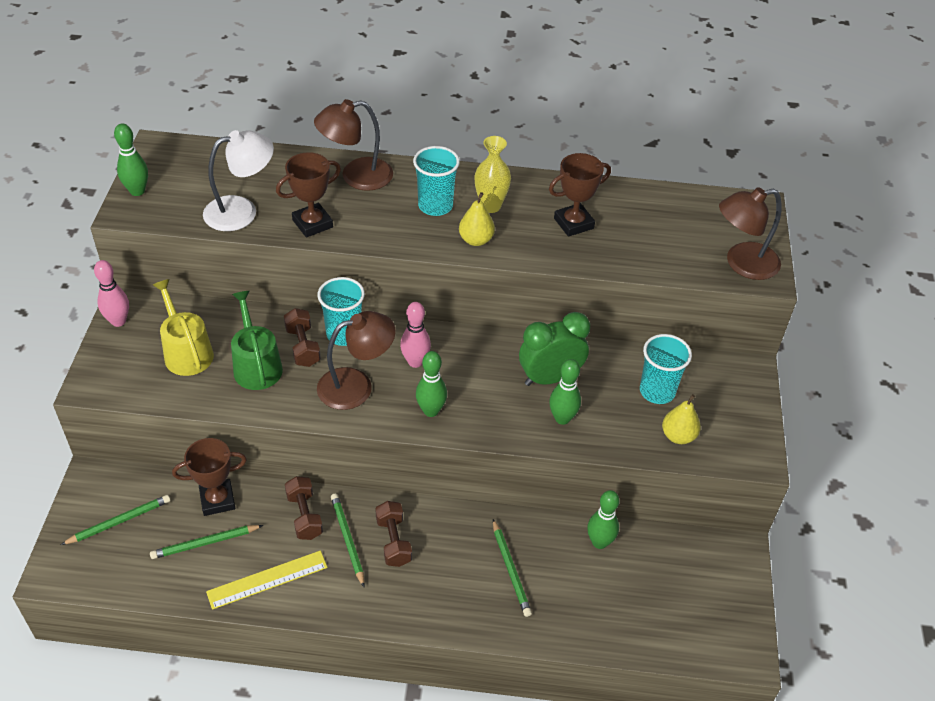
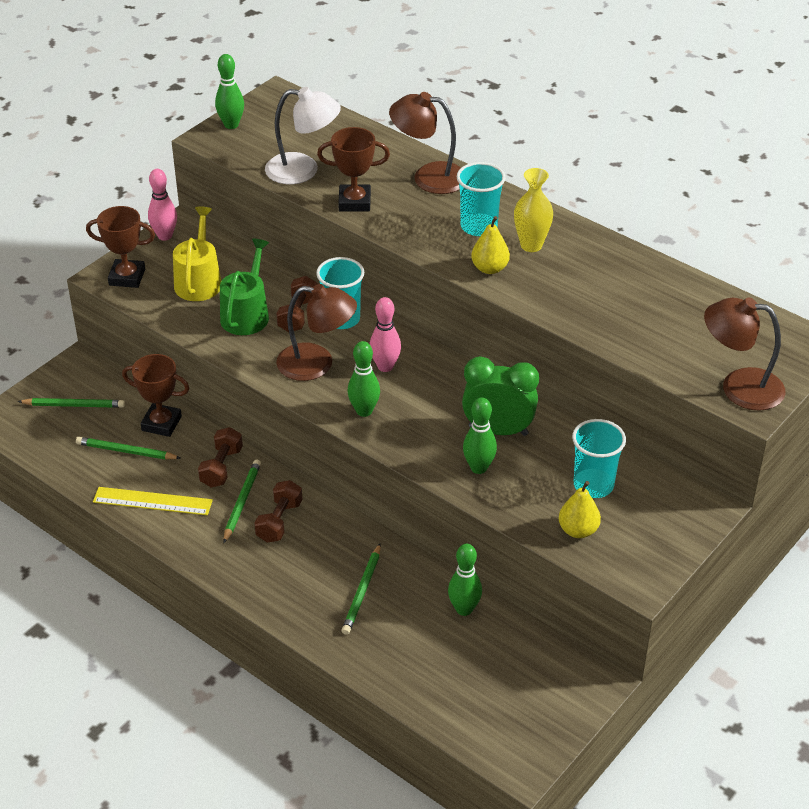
camera: 35 degrees right, 5 degrees down
(573, 223) = (598, 289): brown trophy -> brown trophy (127, 277)

